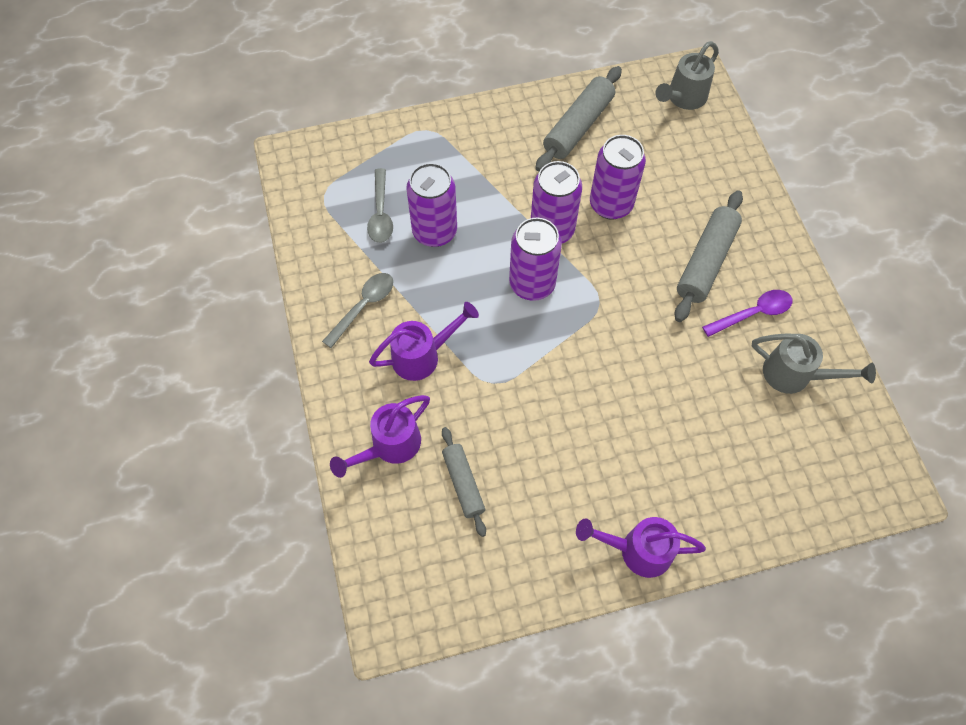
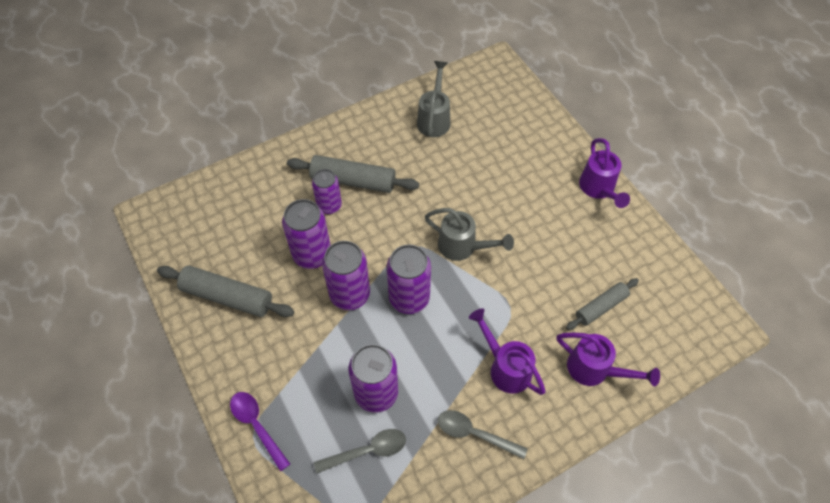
camera: 105 degrees left, 5 degrees down
(674, 231) = (329, 206): none -> purple can
(683, 98) = (182, 219): grey watering can -> grey watering can (462, 247)
(752, 313) = (391, 147): purple spoon -> purple spoon (257, 426)

